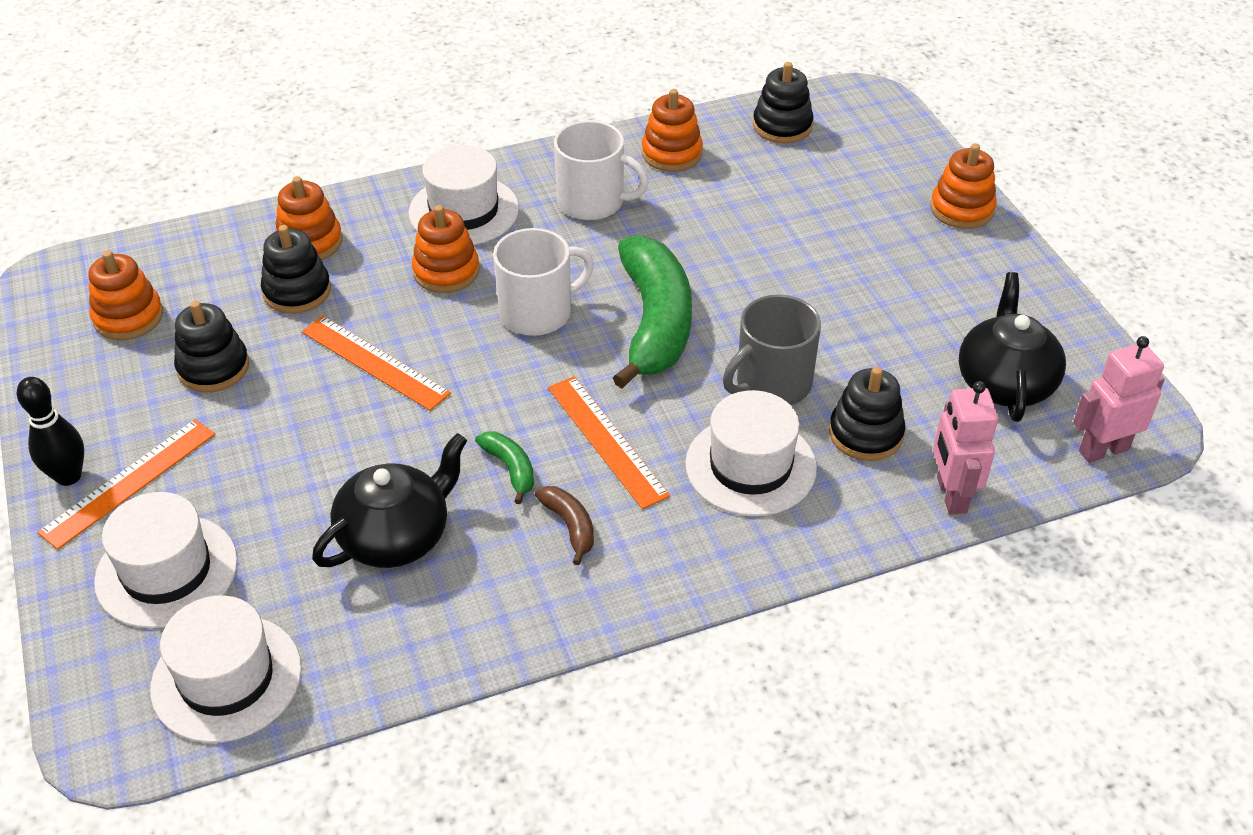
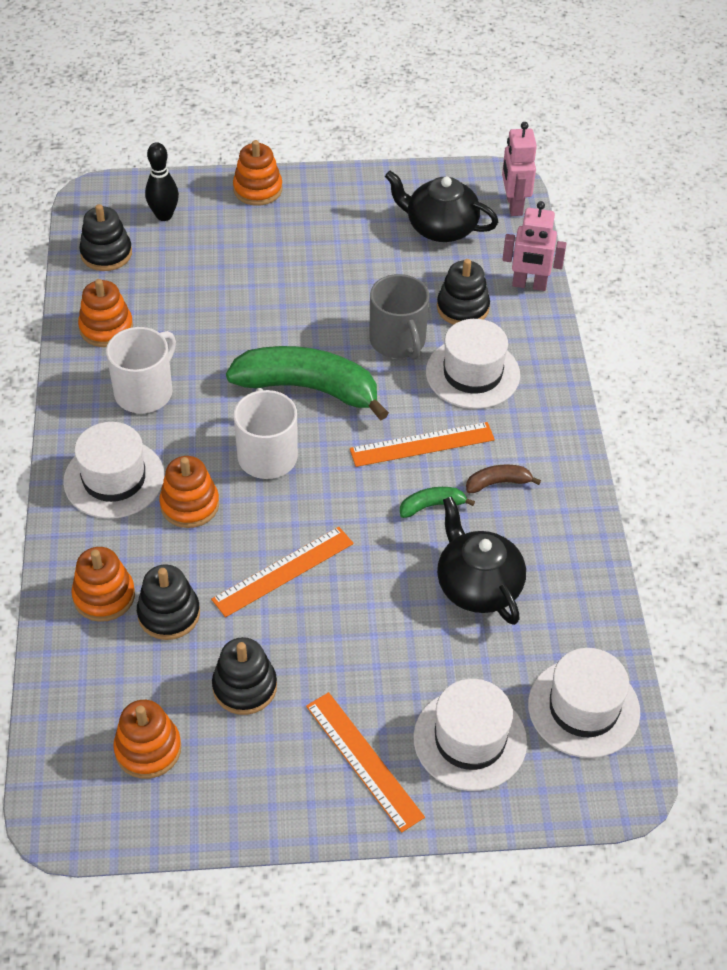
camera: 75 degrees left, 5 degrees up
(68, 476) = (341, 807): black bowling pin -> black bowling pin (164, 215)

